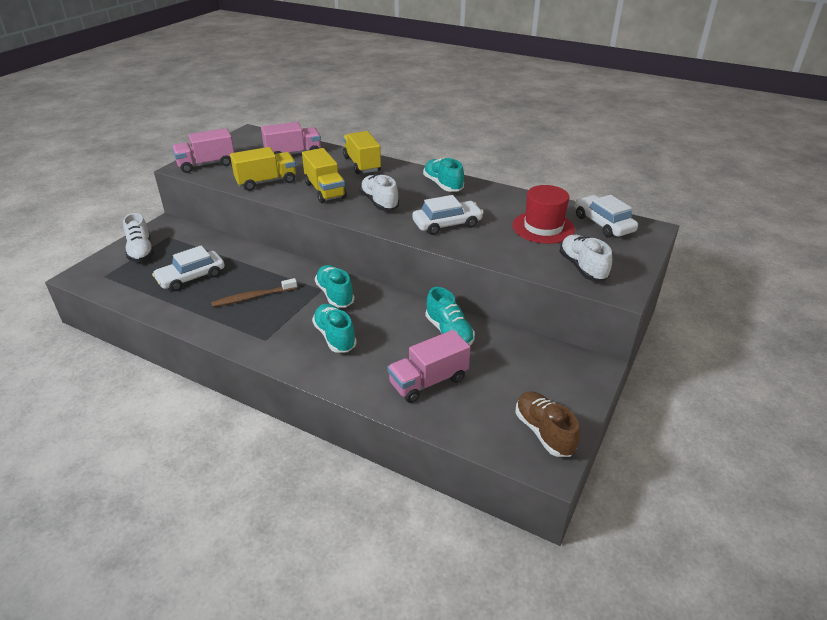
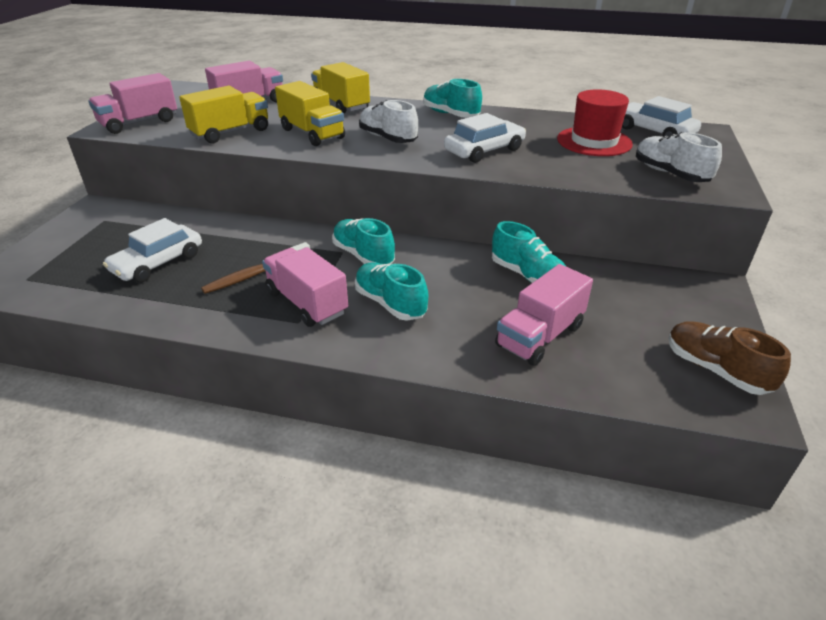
camera: 15 degrees left, 0 degrees up
(141, 251) = (72, 242): white shoe -> none
(277, 326) = (307, 303): none -> pink truck

